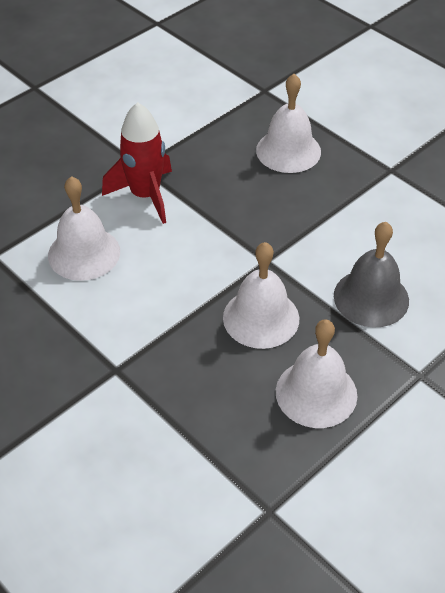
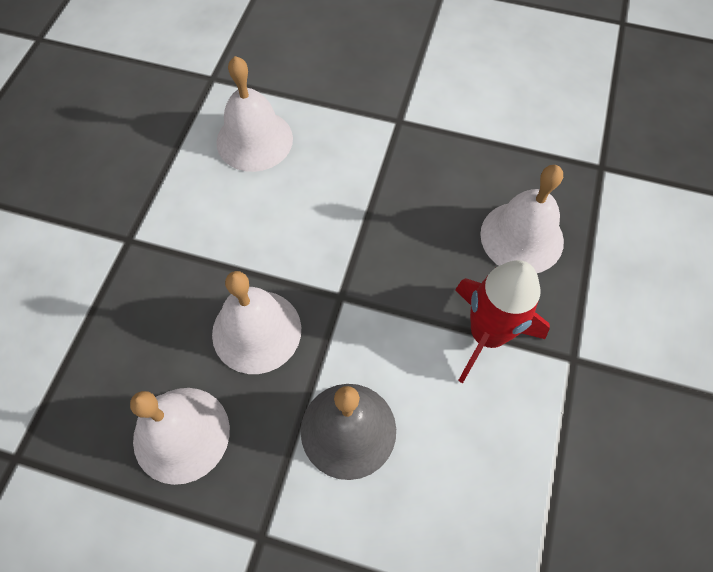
camera: 60 degrees right, 15 degrees up
(145, 195) = (361, 146): red rocket -> red rocket (487, 334)

